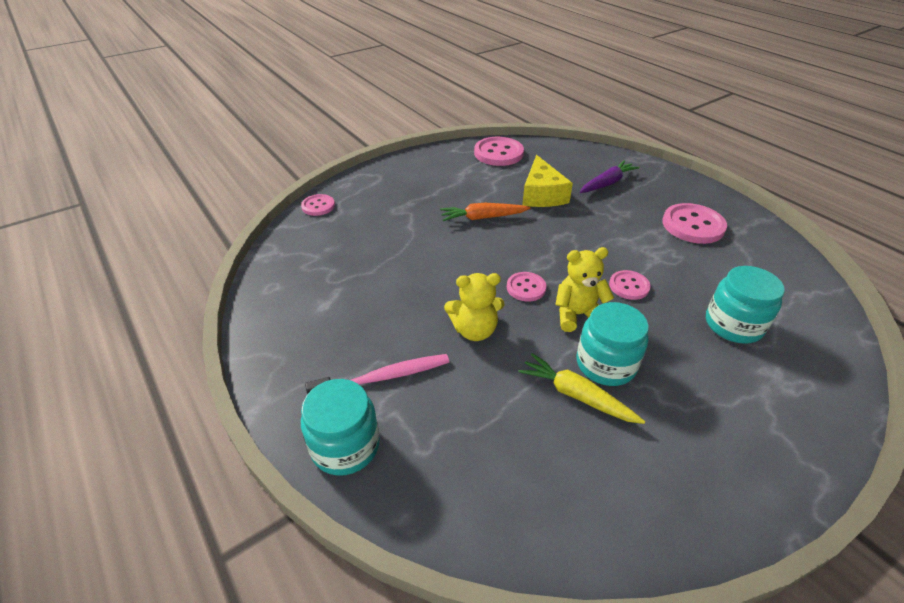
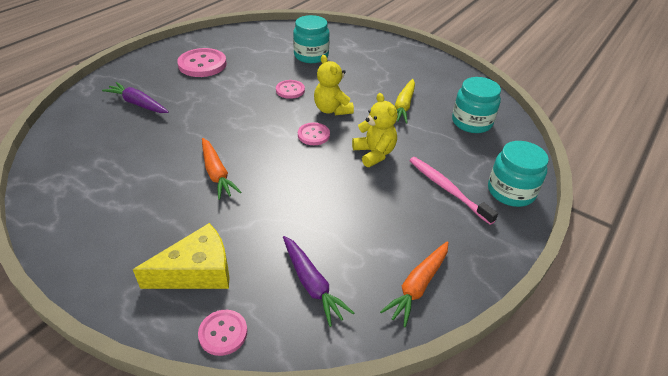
camera: 110 degrees left, 0 degrees up
(281, 306) = (417, 286): none -> orange carrot
(327, 249) = (312, 284): none -> purple carrot
(498, 153) = (65, 183): pink button -> none
(542, 194) = (164, 140): yellow cheese -> yellow cheese (197, 271)
(606, 364) = (371, 97): turquoise jar -> turquoise jar (471, 122)

